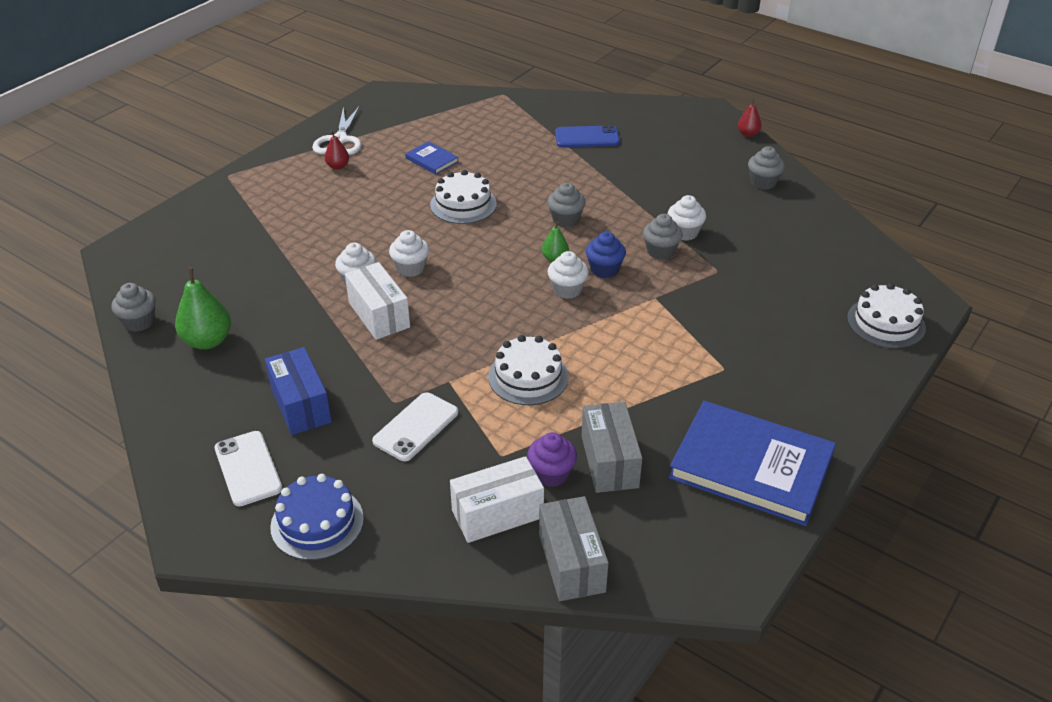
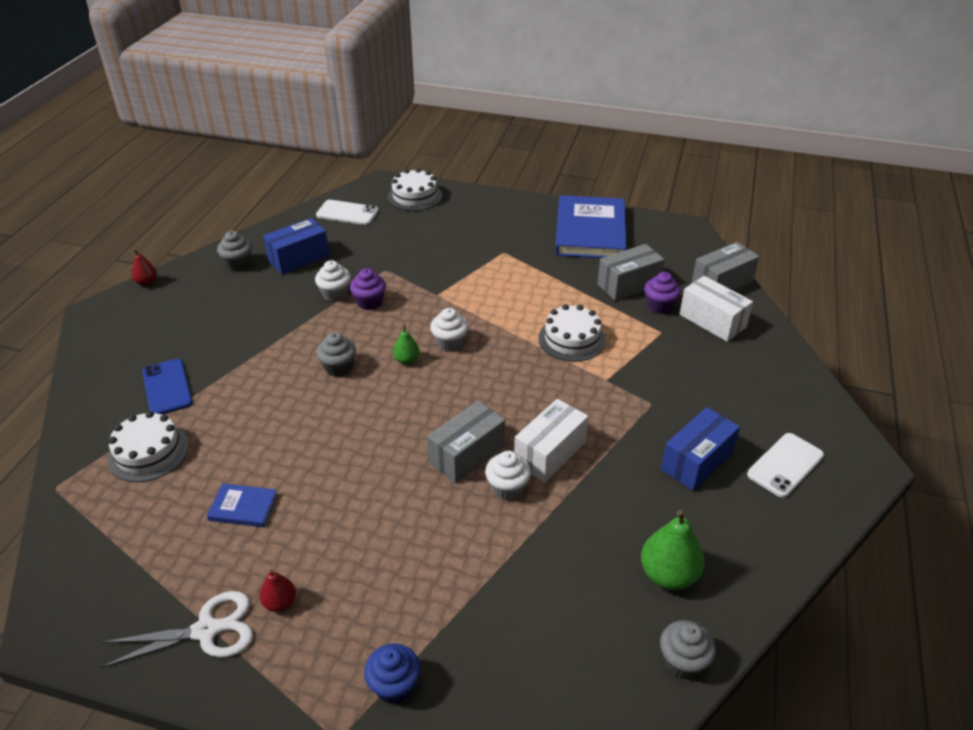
camera: 110 degrees left, 0 degrees up
(317, 522) = (795, 403): blue cake -> none
(410, 268) = (467, 454): white cupcake -> grey box
(416, 427) = (667, 383): white phone -> white phone (347, 213)
(432, 160) = (243, 507): blue book -> blue book turned 75 degrees clockwise
(463, 204) = (335, 449): white cake -> white cake (148, 452)
(604, 270) = (410, 328): blue cupcake -> blue cupcake (394, 686)
(660, 251) = (369, 302): grey cupcake -> purple cupcake
(762, 218) = (298, 258): none -> blue box

